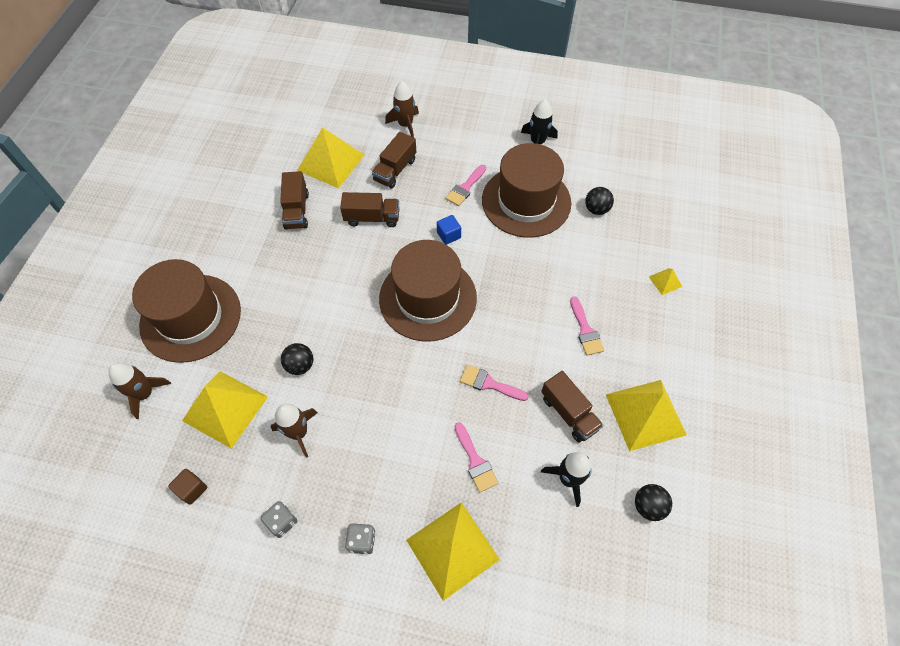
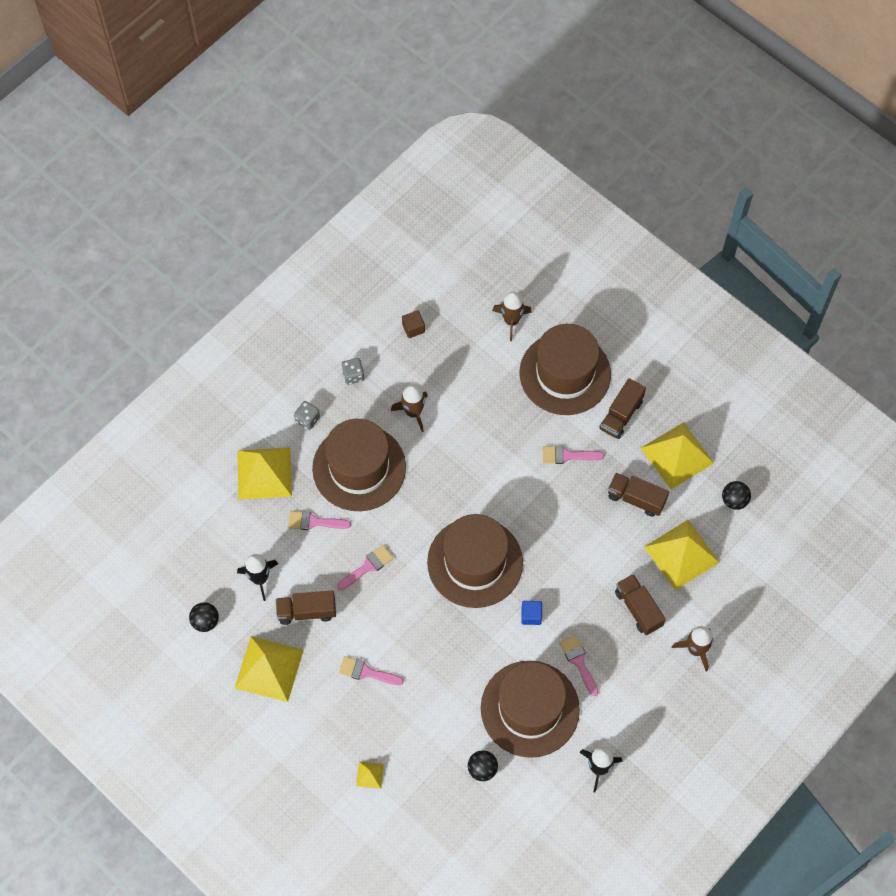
camera: 120 degrees right, 5 degrees up
(225, 408) = (465, 370): yellow pyramid -> yellow pyramid (677, 455)
(280, 277) = (567, 455): none -> pink brush
(300, 365) = (470, 436): black ball -> black ball (734, 500)
(372, 218) = (590, 559): brown truck -> brown truck (621, 415)
(390, 451) = (359, 468): none -> brown hat

